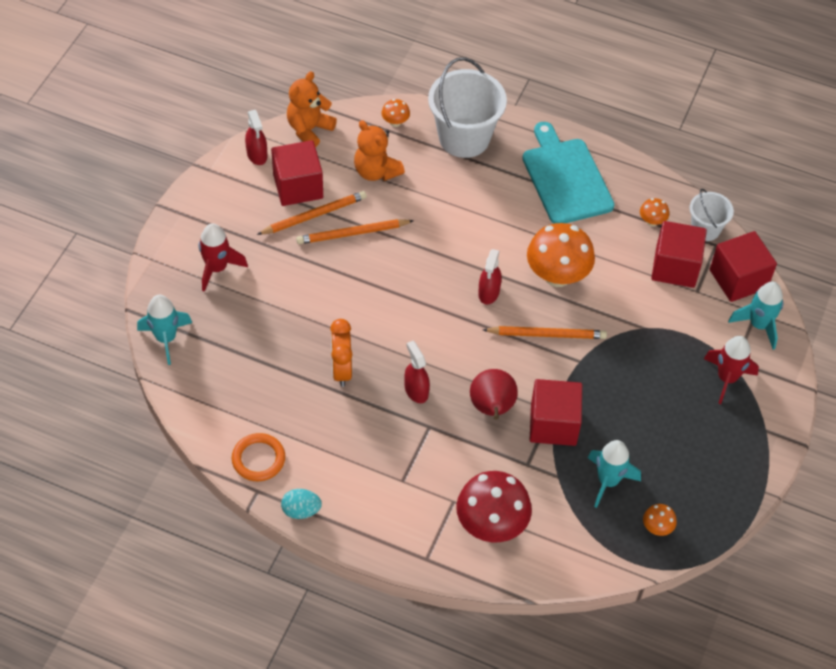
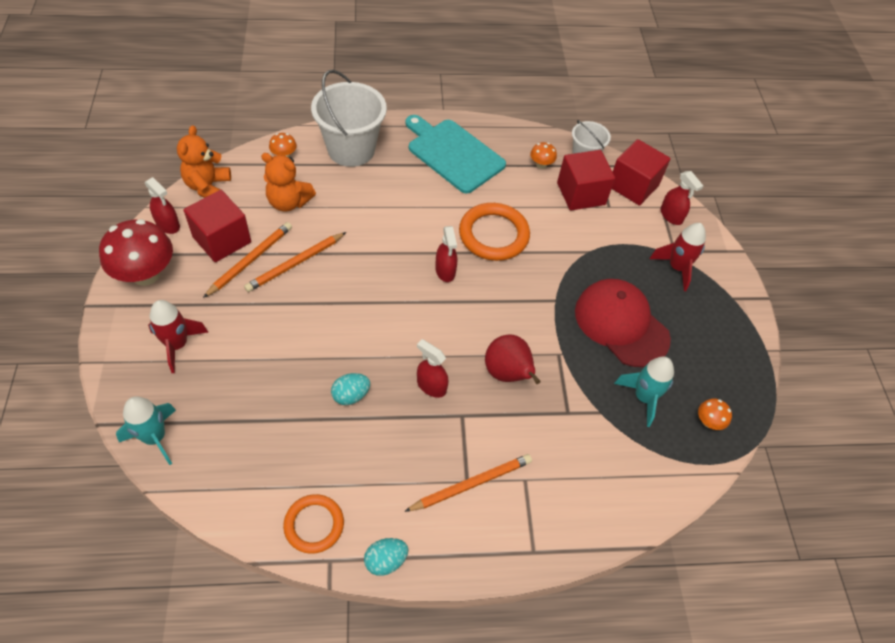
camera: 30 degrees left, 0 degrees up
(341, 370) = (351, 395): orange clock -> turquoise egg
(491, 525) = (572, 487): red mushroom -> red mushroom (146, 274)
(547, 334) = (515, 288): orange pencil -> orange pencil (471, 484)
(553, 424) = (567, 365): red cube -> none
(557, 275) = (493, 235): orange mushroom -> orange ring
(631, 408) = (621, 324): none -> red cap
(758, 325) = (671, 216): turquoise rocket -> red spray bottle

